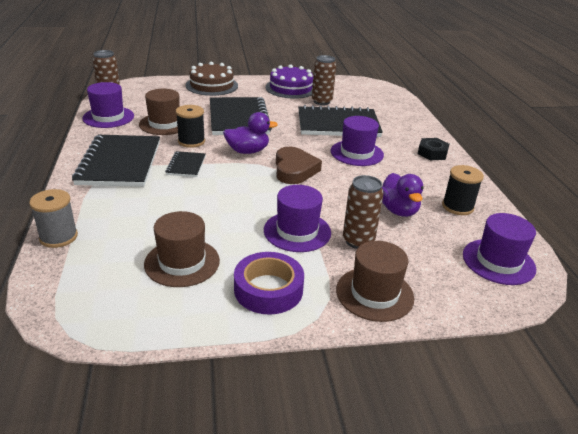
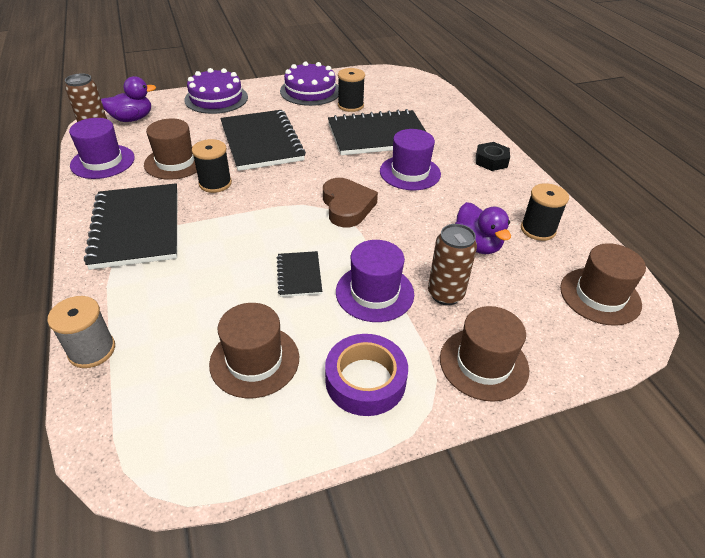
camera: 10 degrees left, 10 degrees up
(186, 165) = (219, 219): black notebook -> black notebook (299, 275)
(212, 85) = (216, 98): brown cake -> purple cake
(247, 151) = (286, 188): purple duck -> purple duck (132, 119)
(321, 101) = (350, 105): brown can -> black spool
(498, 261) = (600, 296): purple hat -> brown hat

